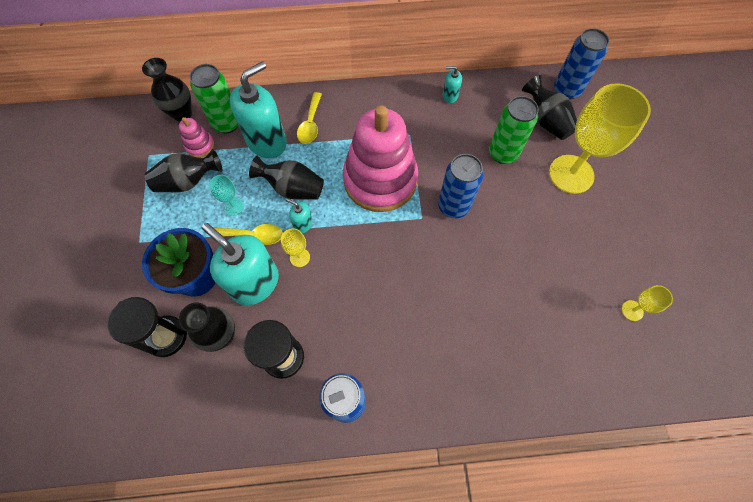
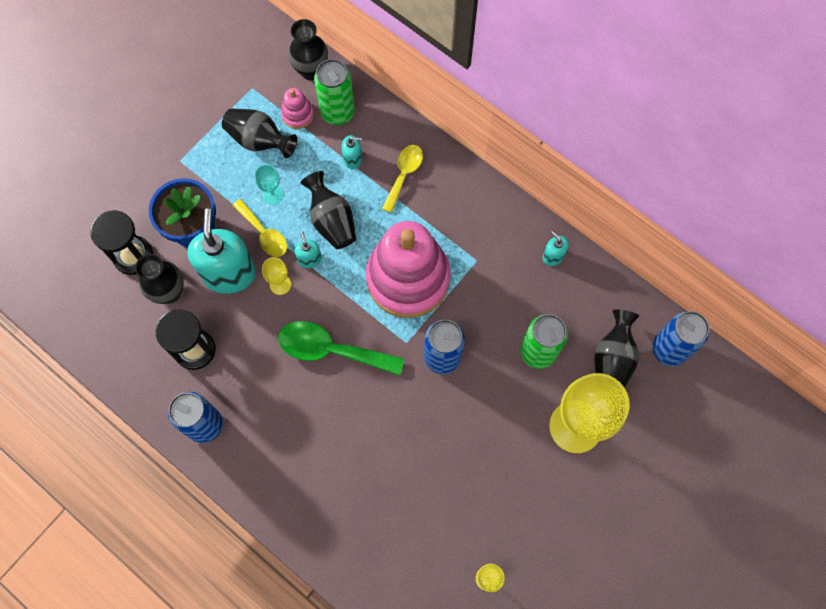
camera: 45 degrees right, 5 degrees up
(267, 142) = (352, 159): turquoise soap dispenser -> turquoise soap dispenser, size x0.45
(310, 124) = (404, 174): yellow spoon -> yellow spoon turned 150 degrees clockwise
(380, 266) = (331, 350): none -> green spoon

